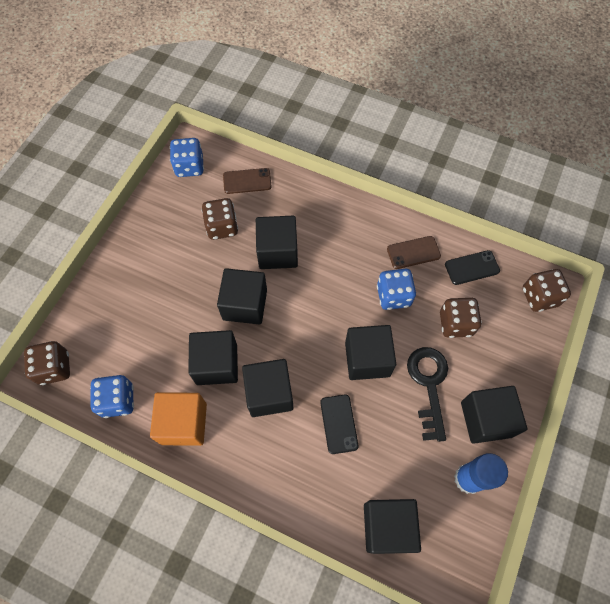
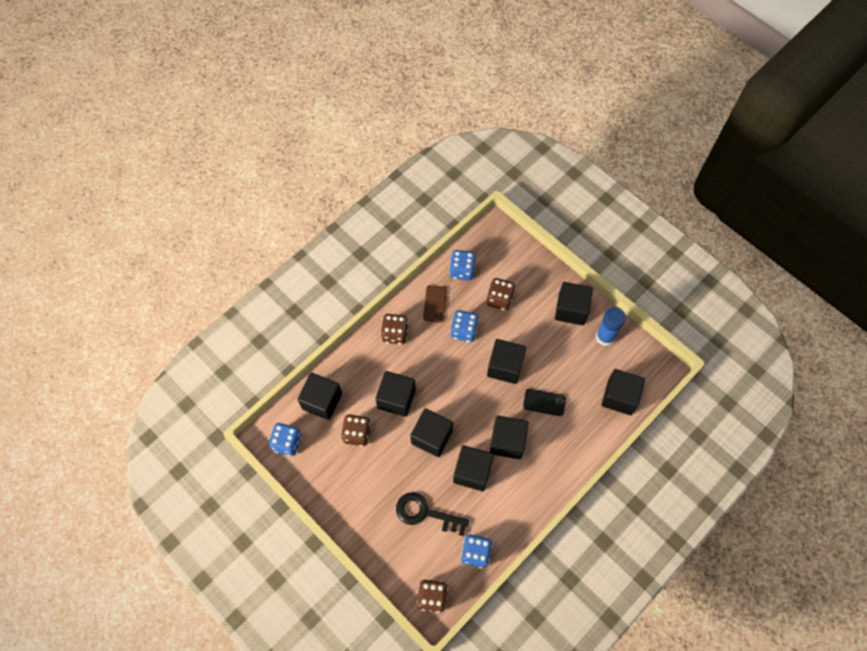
camera: 70 degrees left, 0 degrees up
(184, 423) = (509, 508): orange cube -> none
(247, 181) = (322, 401): brown phone -> black cube
(428, 385) = (537, 335): black key -> black key (426, 513)
(472, 267) = (462, 271): black phone -> blue dice
(539, 297) = (499, 239): brown dice -> brown dice (395, 334)

